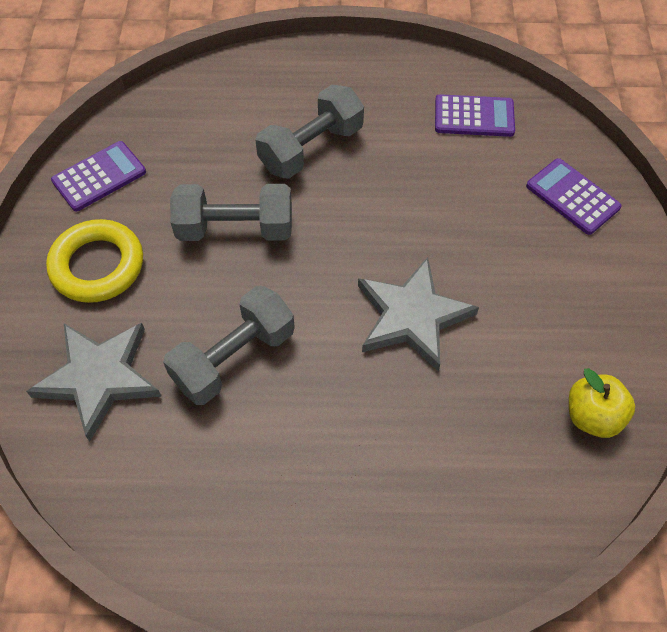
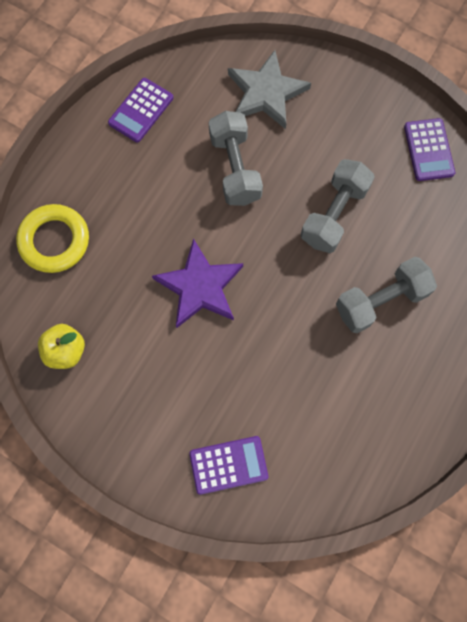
camera: 120 degrees right, 15 degrees up
(97, 266) = (350, 121): yellow ring -> yellow ring (54, 241)
(311, 148) = (380, 301): grey dumbbell -> grey dumbbell turned 75 degrees clockwise
(412, 316) = (200, 286): grey star -> purple star
(474, 116) = (347, 444): purple calculator -> purple calculator (141, 110)

